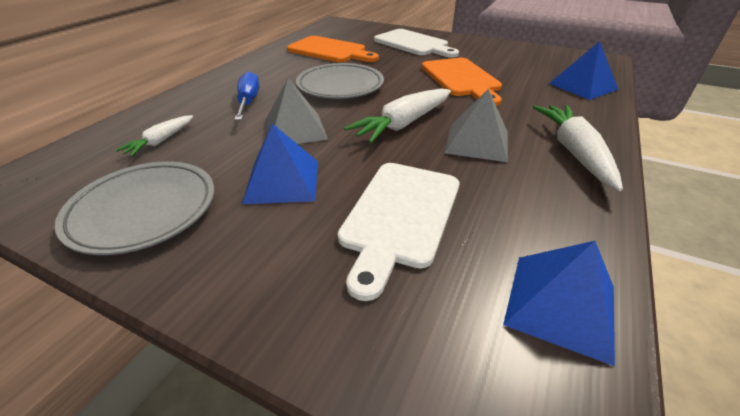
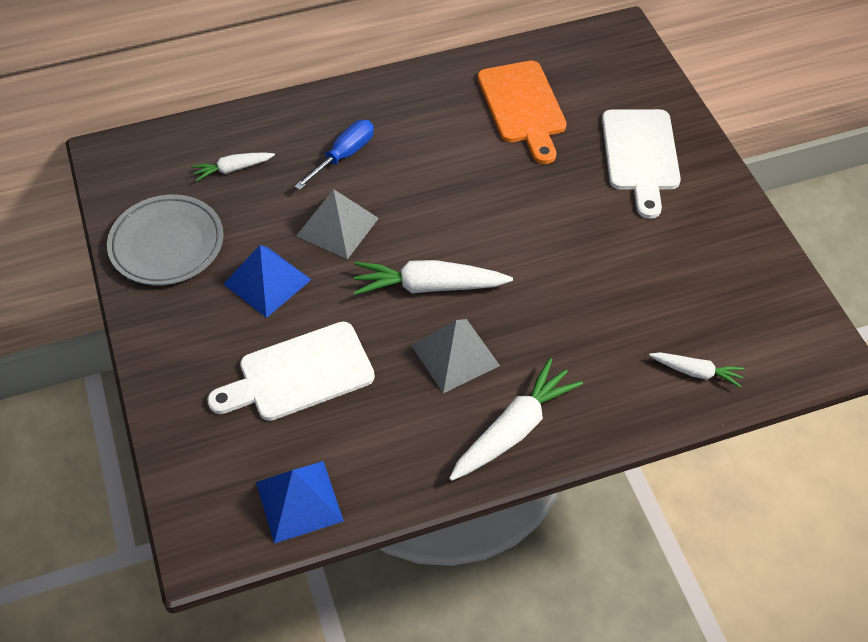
camera: 45 degrees right, 15 degrees up
(340, 86) = (449, 187): grey plate -> none
(461, 79) = (584, 263): orange cutting board -> none
(582, 86) = (696, 372): blue pyramid -> white carrot

